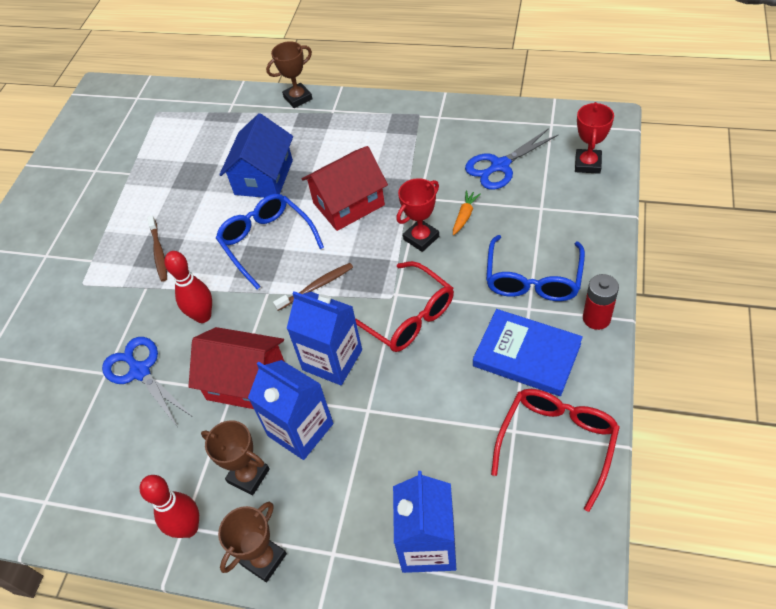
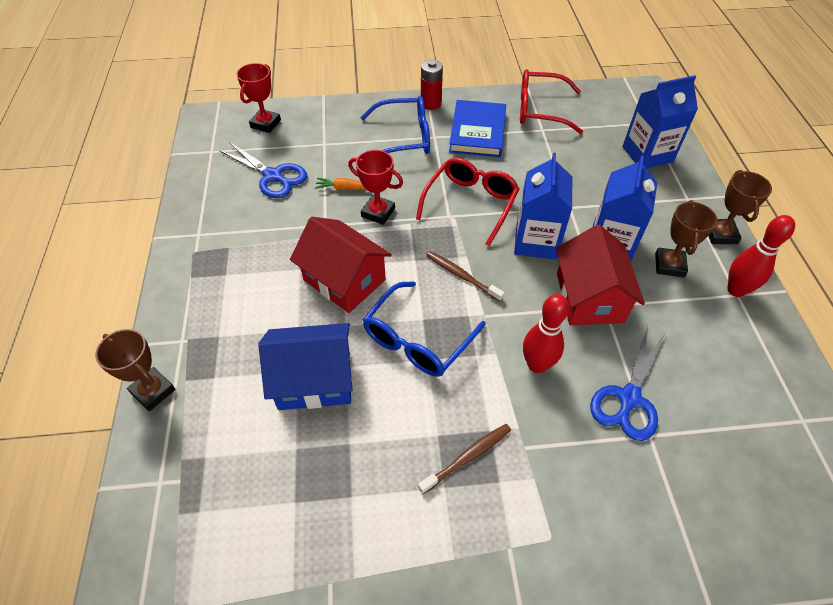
camera: 115 degrees left, 0 degrees up
(264, 559) = (720, 234): brown trophy -> brown trophy turned 75 degrees clockwise
(587, 164) = (265, 124): red trophy -> red trophy turned 60 degrees counterclockwise

